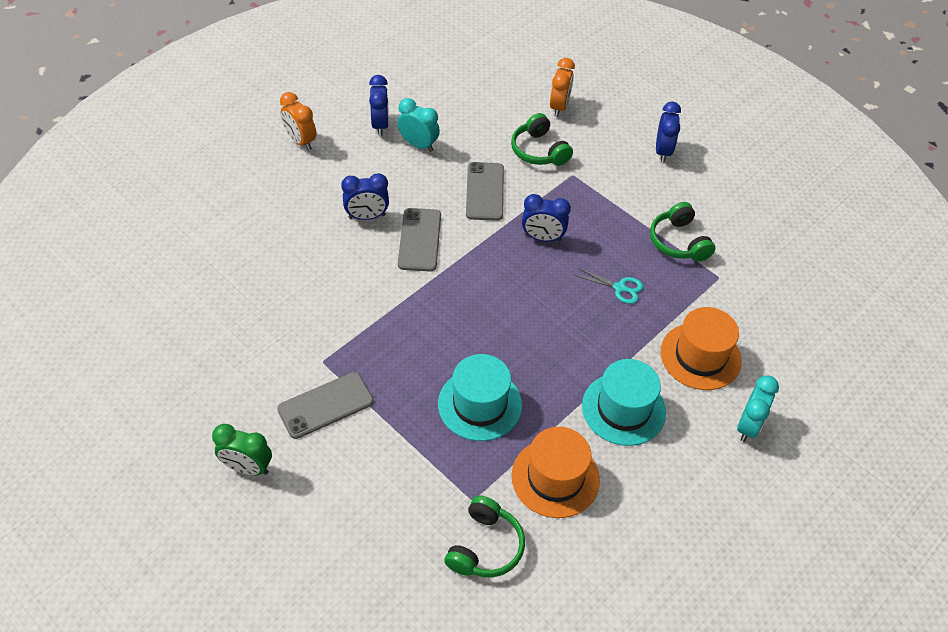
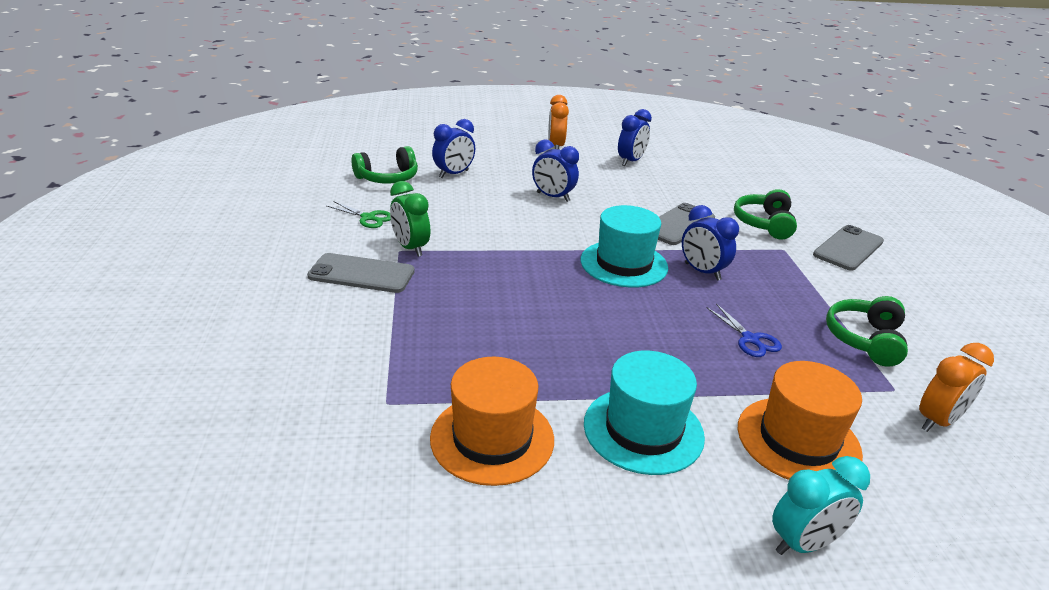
camera: 40 degrees right, 20 degrees down
(247, 467) = (249, 275): green clock -> green clock (410, 248)
(255, 341) = (368, 218): none -> green scissors
(418, 145) = (650, 181): turquoise clock -> none
(419, 240) = (580, 225): grey phone -> grey phone (848, 248)
(480, 404) = (491, 342): turquoise hat -> turquoise hat (624, 264)
(485, 546) = (344, 445): green headphones -> green headphones (388, 178)
(559, 107) = (816, 209): orange clock -> orange clock (937, 421)
(620, 288) = (750, 339): turquoise scissors -> blue scissors
(663, 151) = (911, 274): blue clock -> blue clock (454, 174)

